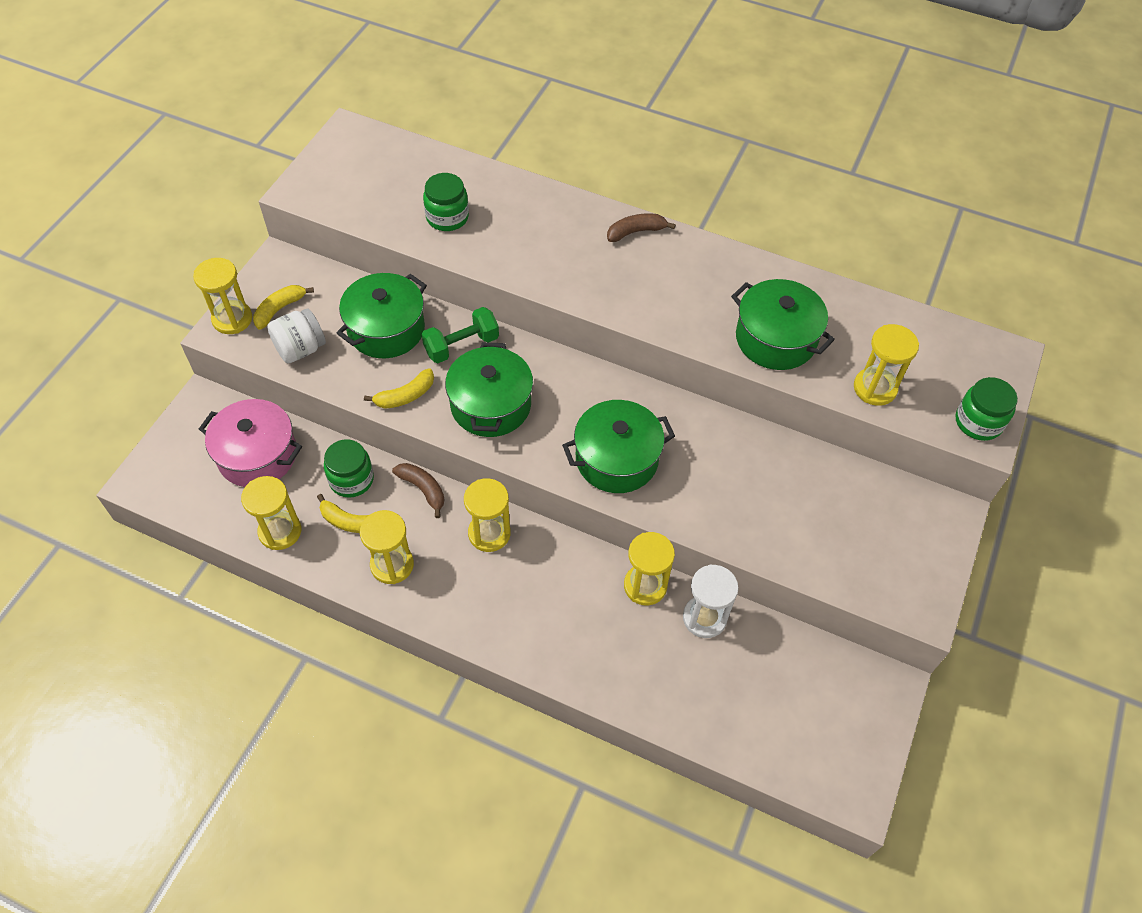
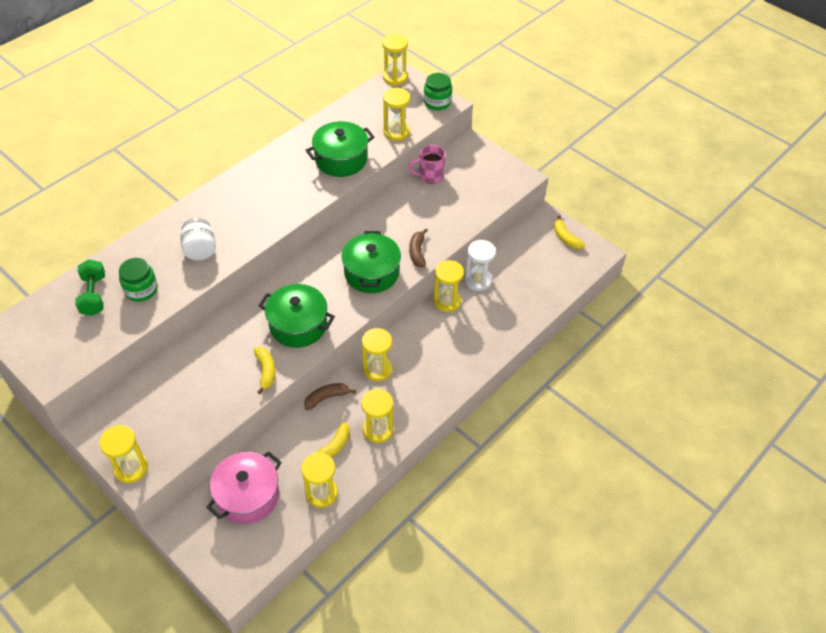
camera: 70 degrees left, 5 degrees down
(279, 309) = (140, 433): yellow banana -> yellow banana (566, 238)
(300, 349) = (188, 427): white jar -> white jar (200, 250)
(351, 479) = (298, 439): green jar -> none
(386, 329) = (199, 369): green pot -> none
(461, 345) = (239, 328): green dumbbell -> green dumbbell (94, 295)
(636, 232) = (219, 195): brown banana -> brown banana (417, 252)
(845, 475) = (430, 176): none -> pink mug
(996, 349) = (395, 77): none -> yellow hourglass

